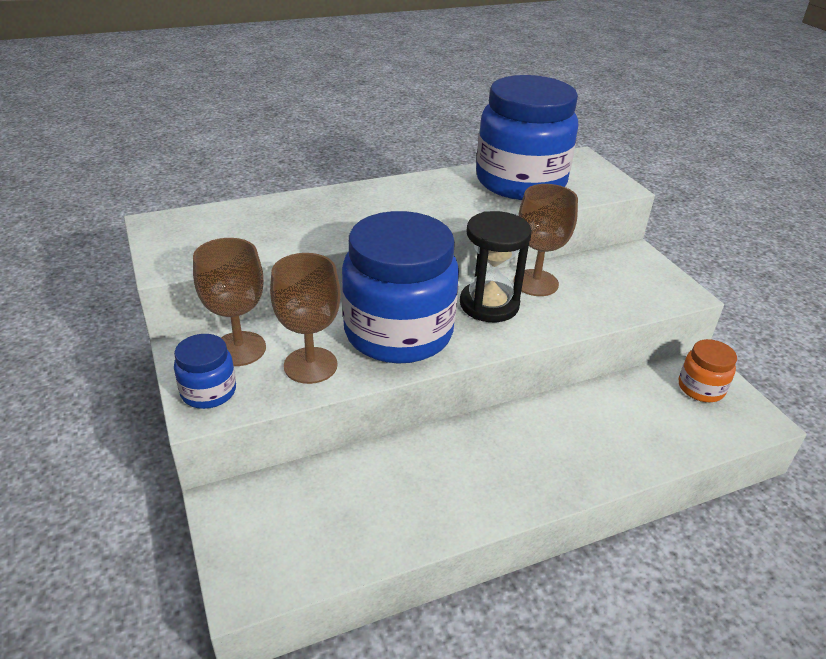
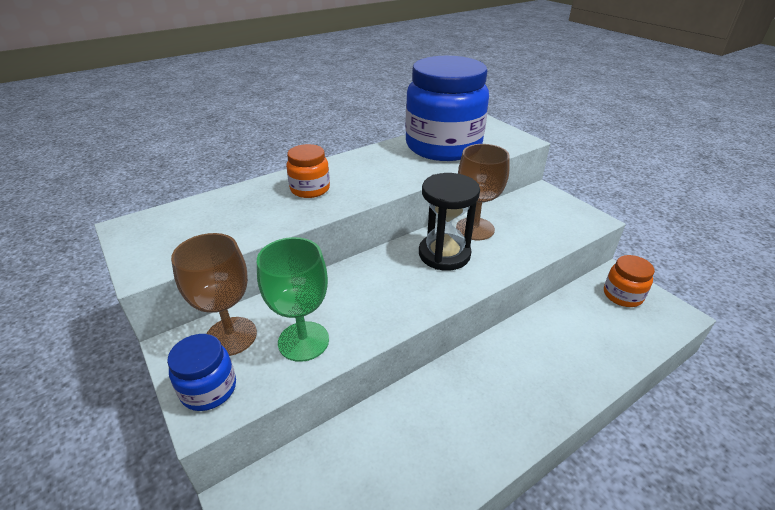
camera: 10 degrees left, 0 degrees up
(310, 365) = (303, 341): brown goblet -> green goblet
(351, 210) = (310, 189): none -> orange jar
(398, 332) = (375, 293): blue jar -> none

